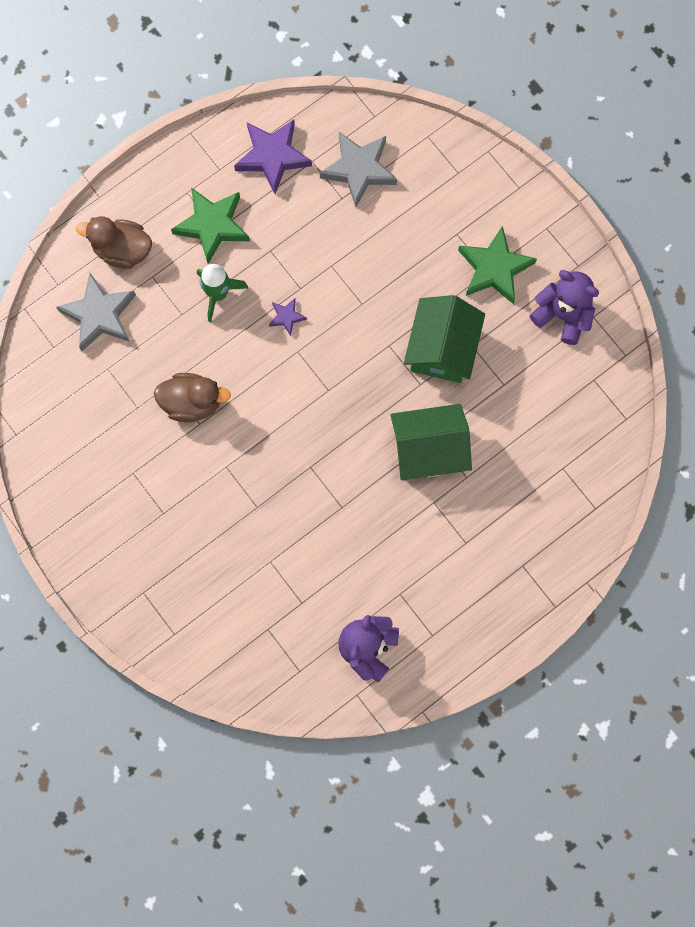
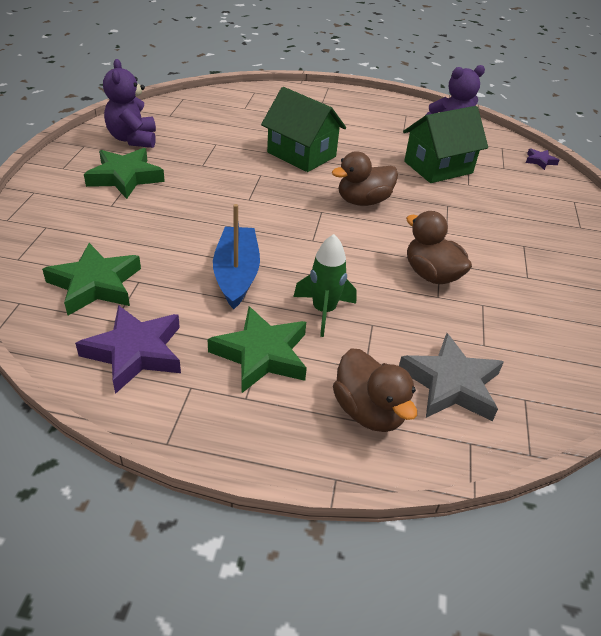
camera: 135 degrees left, 35 degrees down
(286, 317) = (292, 259): purple star -> purple star (540, 161)
(300, 266) = (236, 274): none -> blue boat
(316, 438) = (363, 201): none -> brown duck
(359, 169) = (95, 284): grey star -> green star
(442, 348) = (221, 176): green house -> green house (438, 167)

